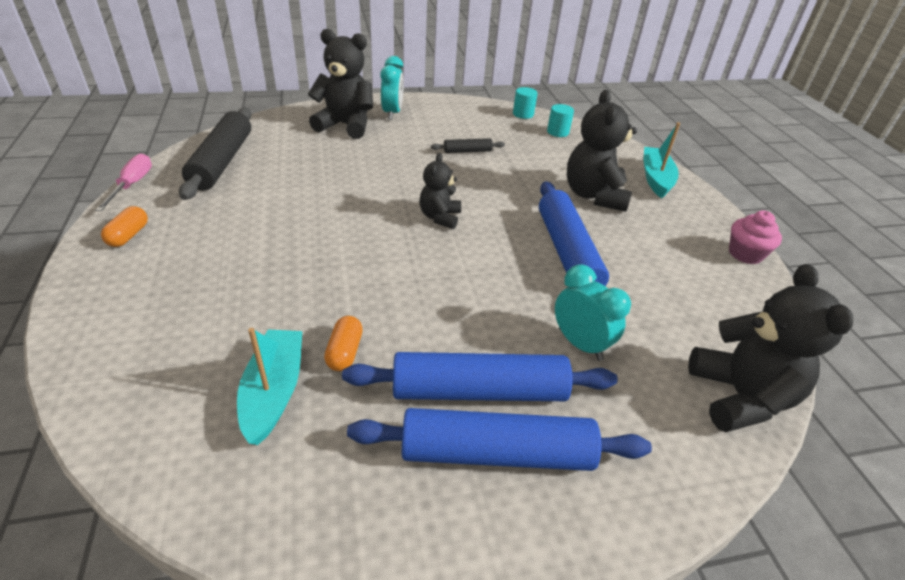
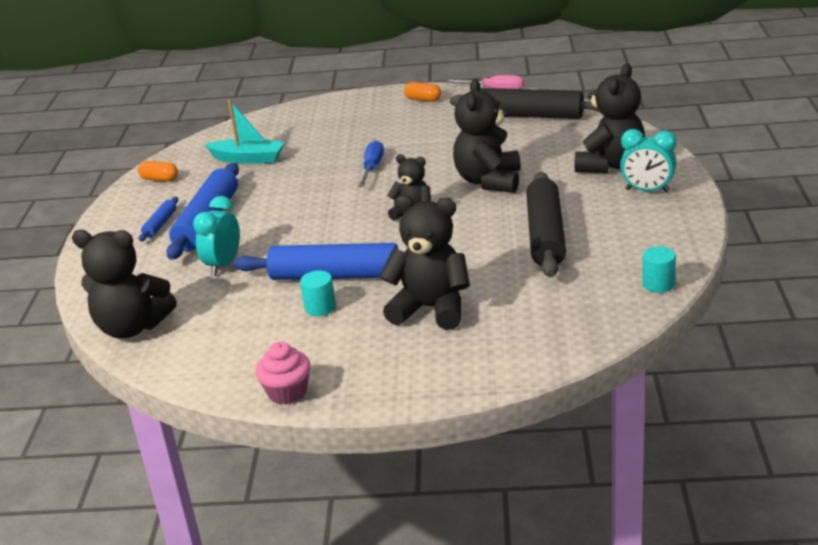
camera: 110 degrees right, 10 degrees down
(329, 256) = (372, 168): none -> blue screwdriver
(344, 352) = (267, 177): orange capsule -> orange capsule (159, 179)
(371, 179) = (489, 181): none -> black teddy bear
(467, 151) = (545, 235): black rolling pin -> black rolling pin, size x2.15
(497, 453) = (160, 224): blue rolling pin -> blue rolling pin, size x0.46
(558, 132) = (600, 306): turquoise cylinder -> turquoise cylinder (320, 307)
(580, 344) = (223, 265): turquoise clock -> turquoise clock turned 135 degrees clockwise
(655, 178) = (461, 366): turquoise boat -> none

